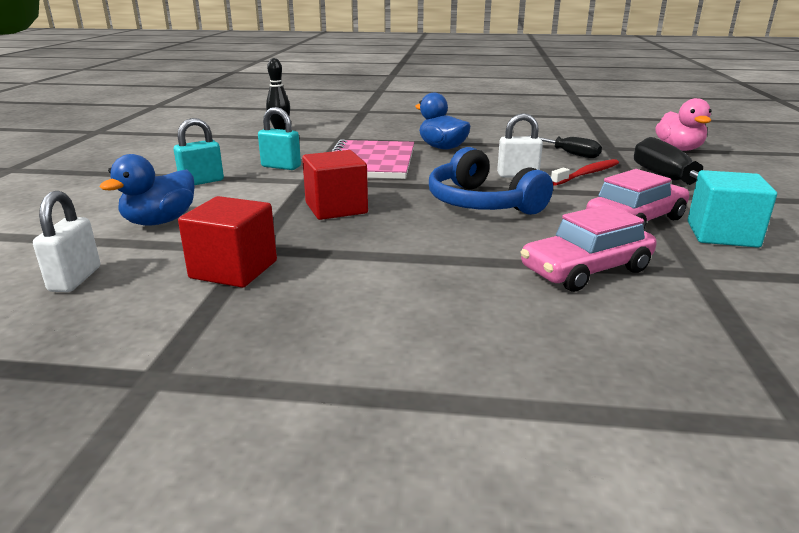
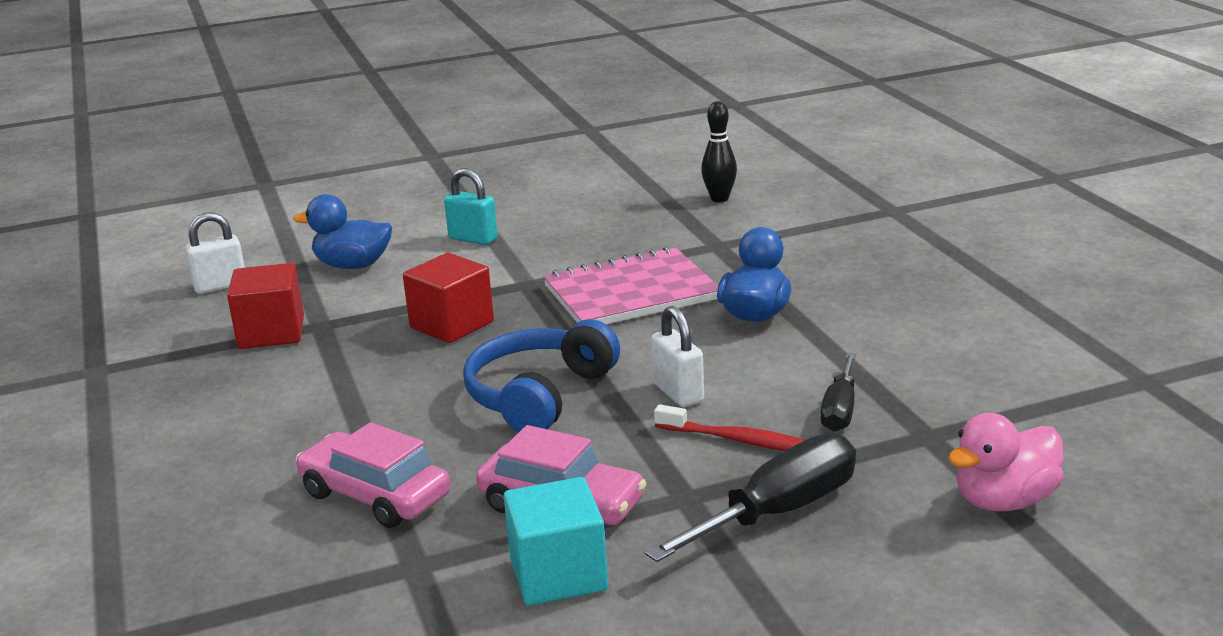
camera: 65 degrees right, 0 degrees up
(281, 167) = (561, 254): turquoise padlock -> none

